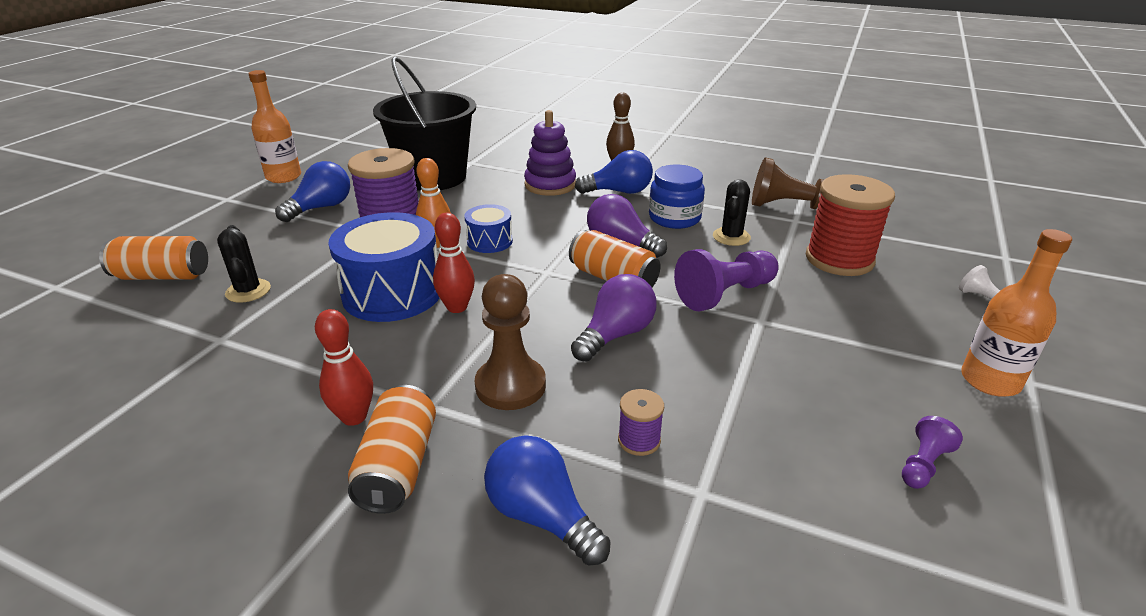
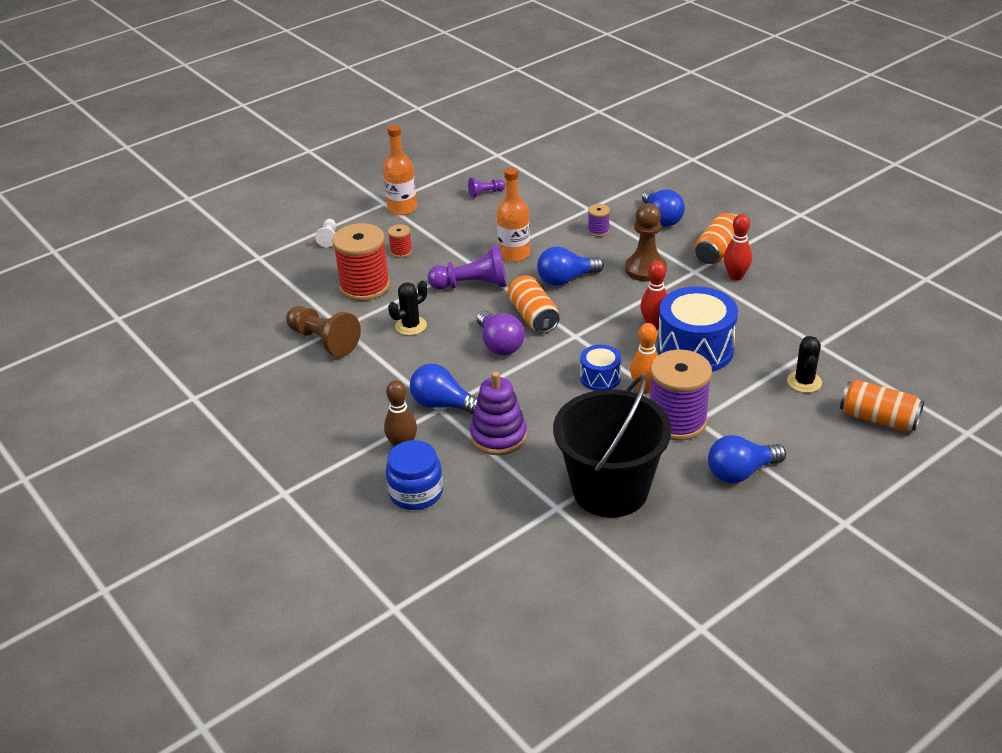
camera: 150 degrees left, 5 degrees up
(283, 177) = (781, 549): orange bottle -> orange bottle (514, 254)
(615, 335) = (566, 279): purple light bulb -> blue light bulb
(674, 218) = (430, 357): blue jar -> blue jar (416, 492)
(872, 310) = (401, 252): none -> red spool

